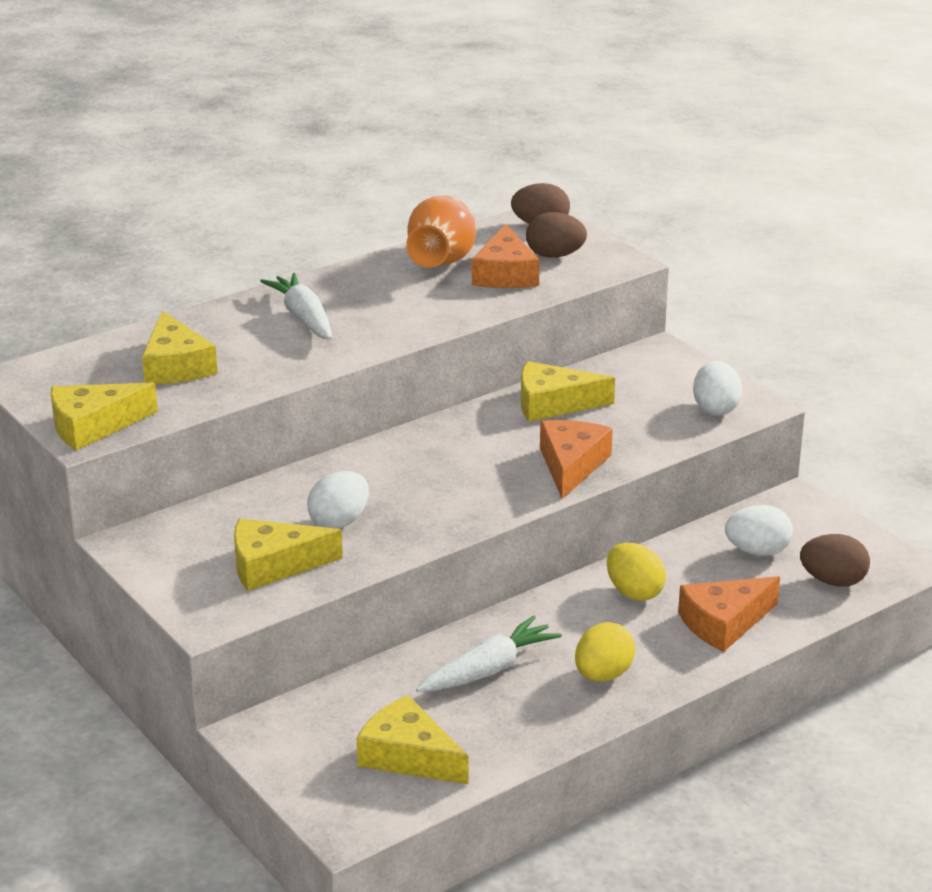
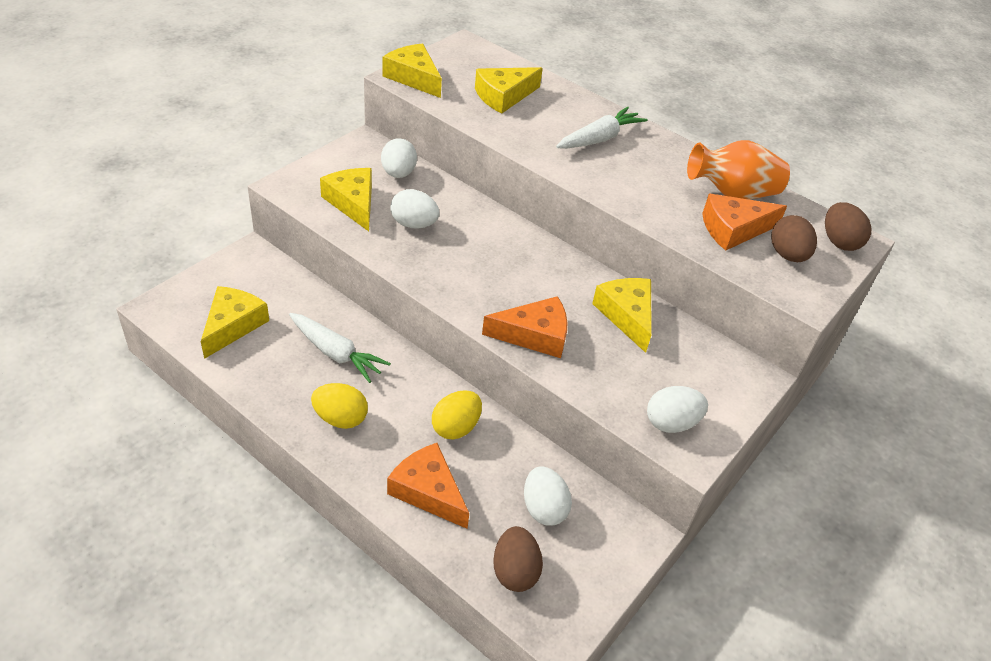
camera: 70 degrees right, 15 degrees up
(219, 522) = (398, 173): none -> white egg

